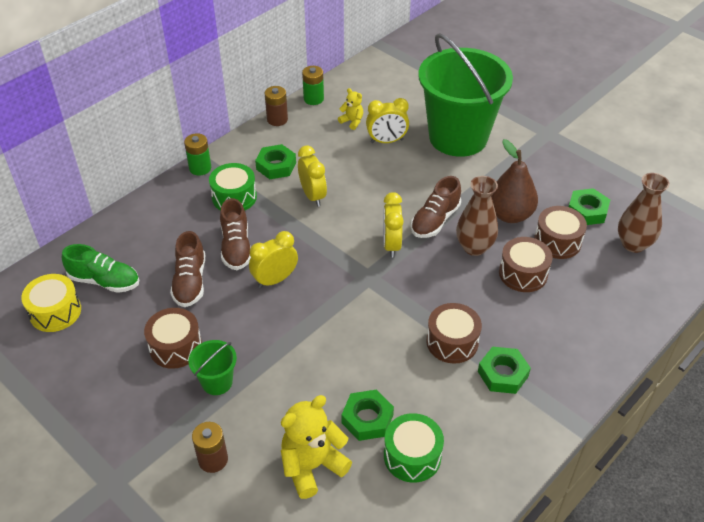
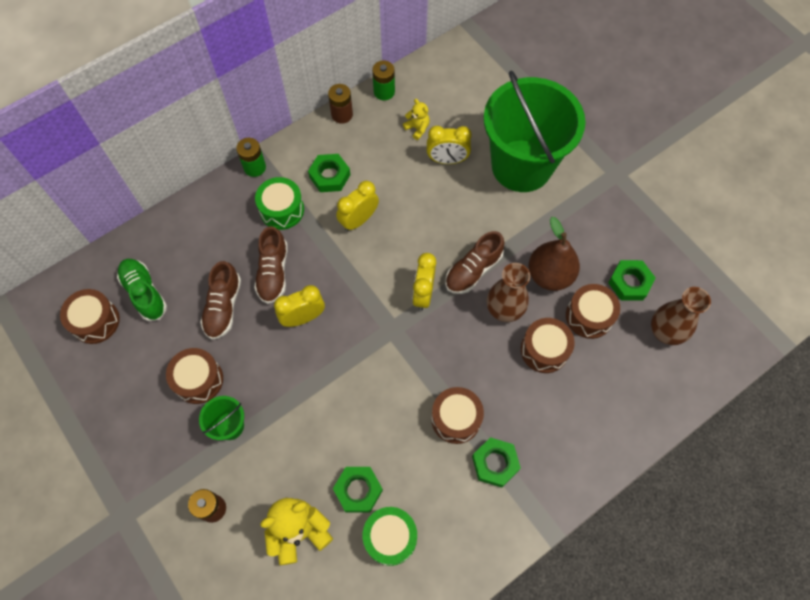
camera: 10 degrees right, 20 degrees up
(55, 312) = (95, 321): yellow drum -> brown drum
(105, 281) = (144, 293): green shoe -> green shoe turned 150 degrees counterclockwise
(313, 196) = (359, 220): yellow clock -> yellow clock turned 120 degrees counterclockwise

